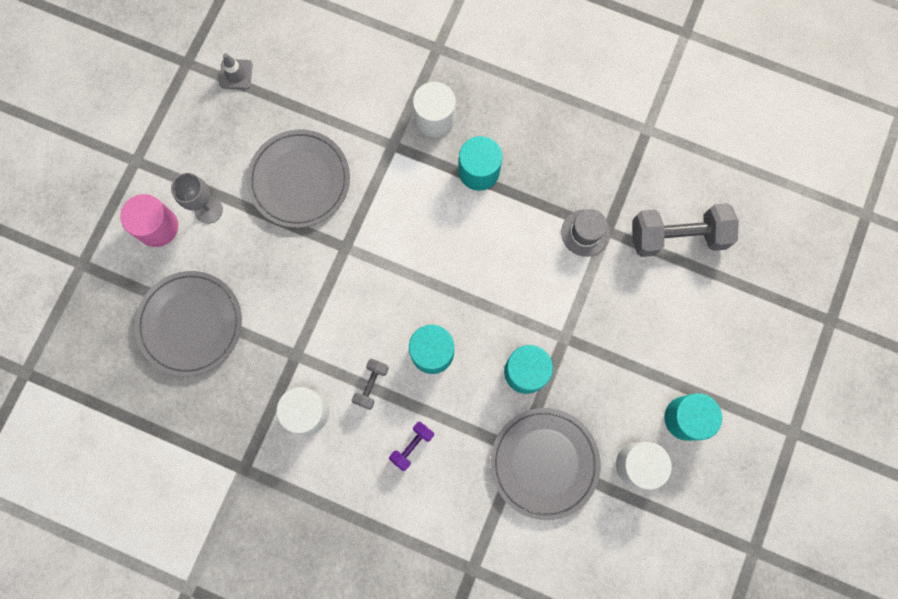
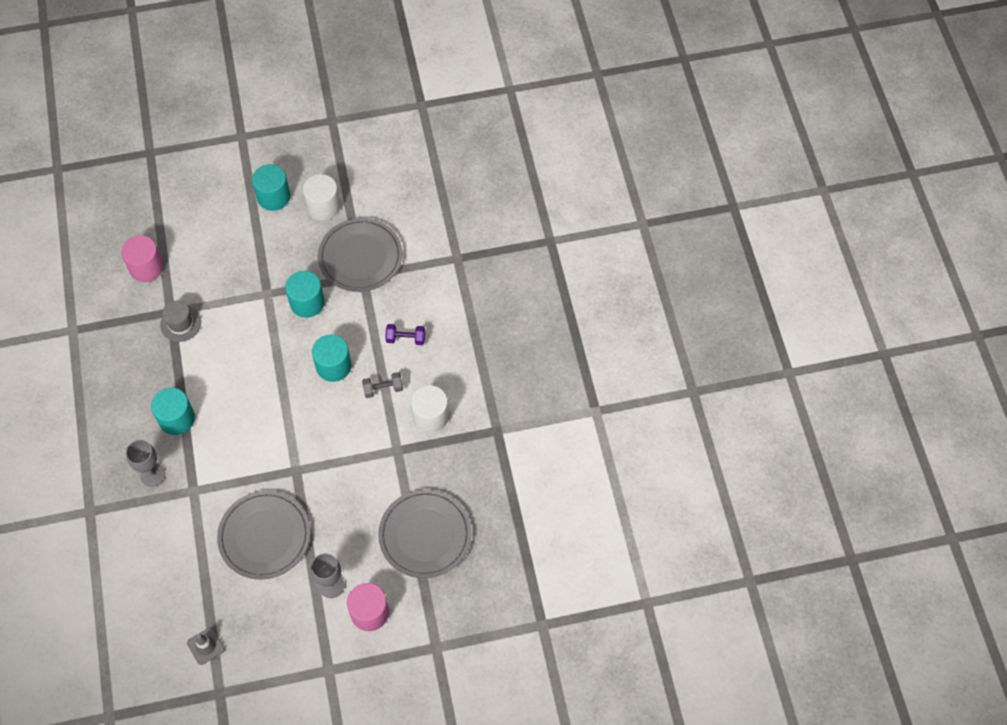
camera: 125 degrees left, 15 degrees down
(434, 118) = (152, 474): white cylinder -> grey goblet
(677, 236) = (146, 267): grey dumbbell -> pink cylinder

